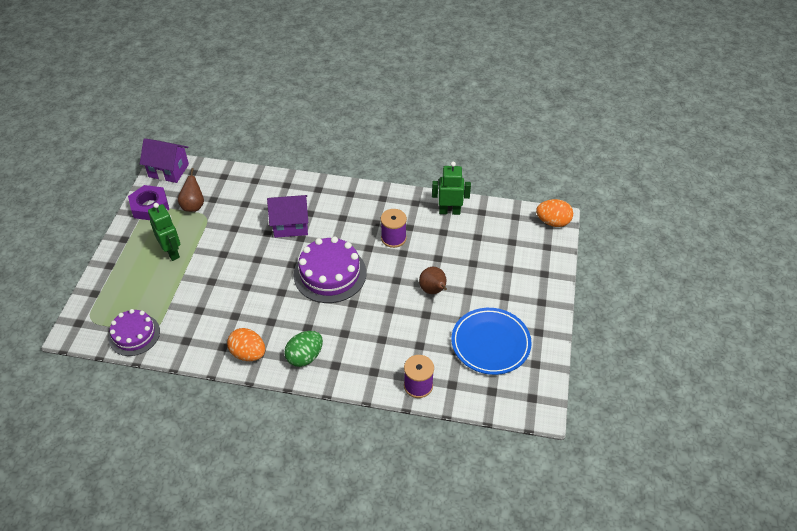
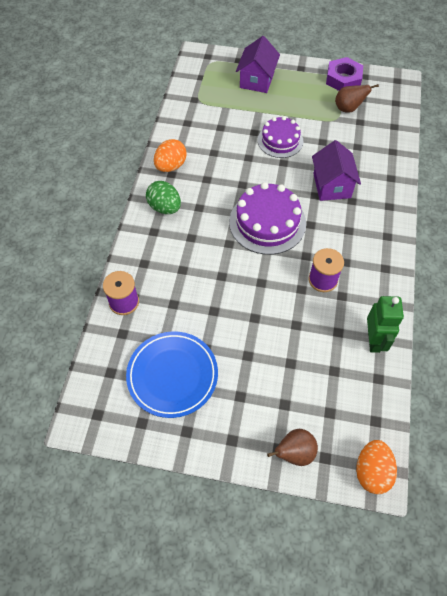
camera: 90 degrees right, 10 degrees up
(134, 334) = (194, 90): purple cake -> purple cake (280, 140)
(168, 170) = (394, 85): purple house -> purple house (257, 80)
(172, 252) = (288, 101): green robot -> none
(433, 290) = (247, 319): brown pear -> brown pear (294, 453)

